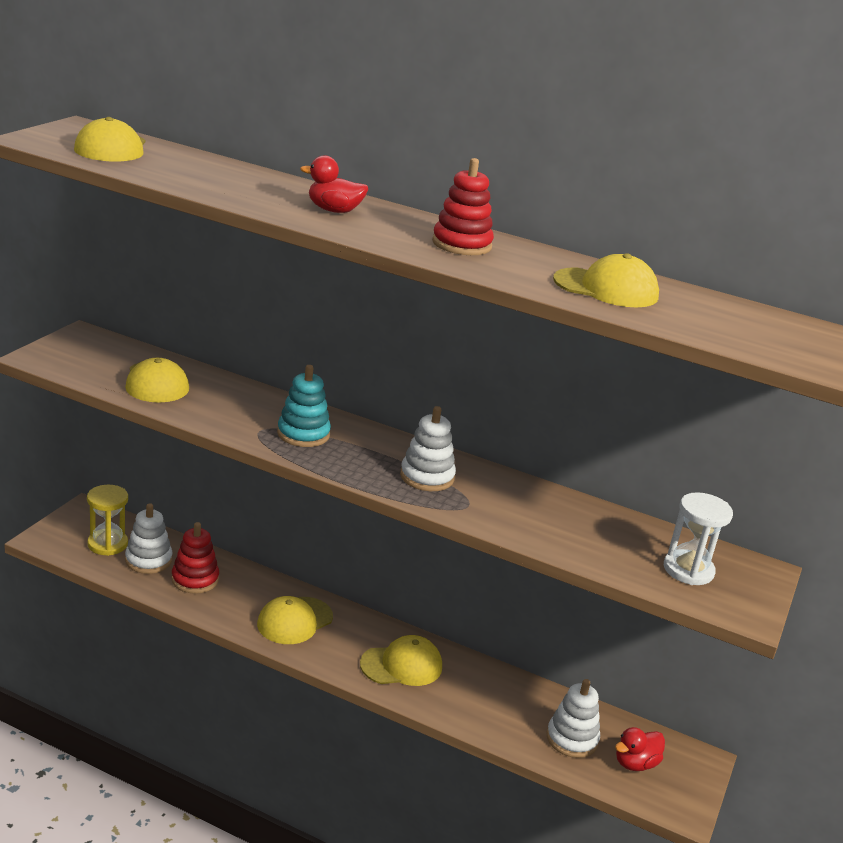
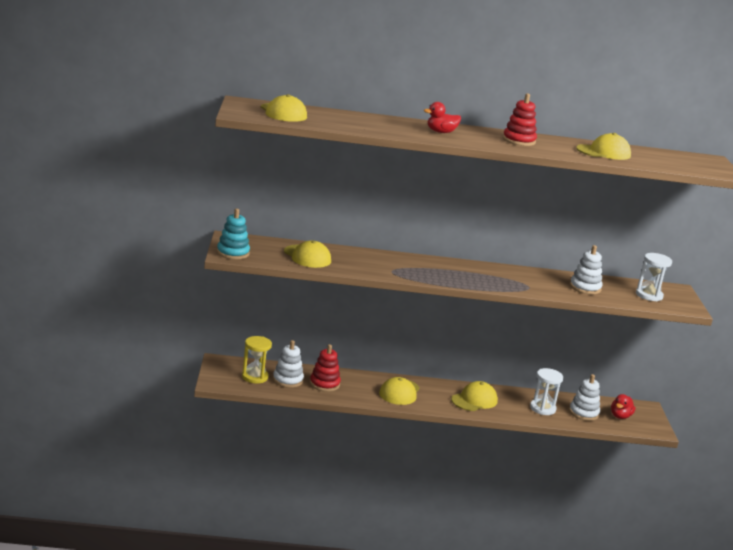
camera: 25 degrees left, 5 degrees down
(303, 434) = (414, 269): turquoise stacking toy -> turquoise stacking toy (233, 253)
(427, 477) = (496, 277): white stacking toy -> white stacking toy (585, 288)
(505, 711) = (542, 408): none -> white hourglass

